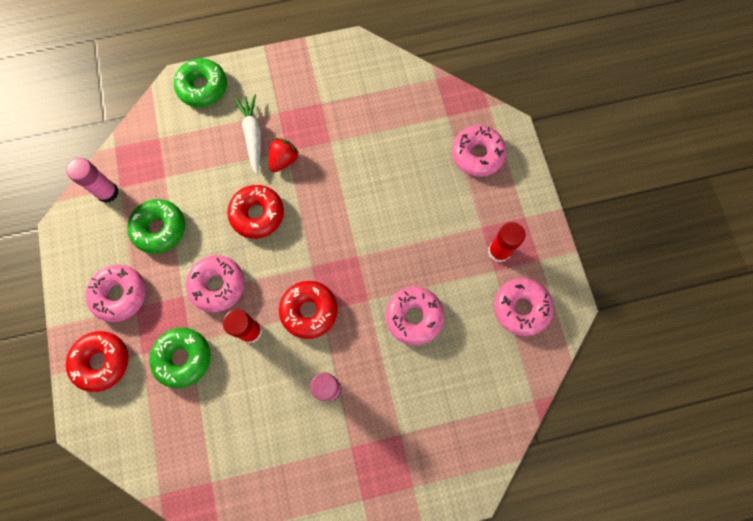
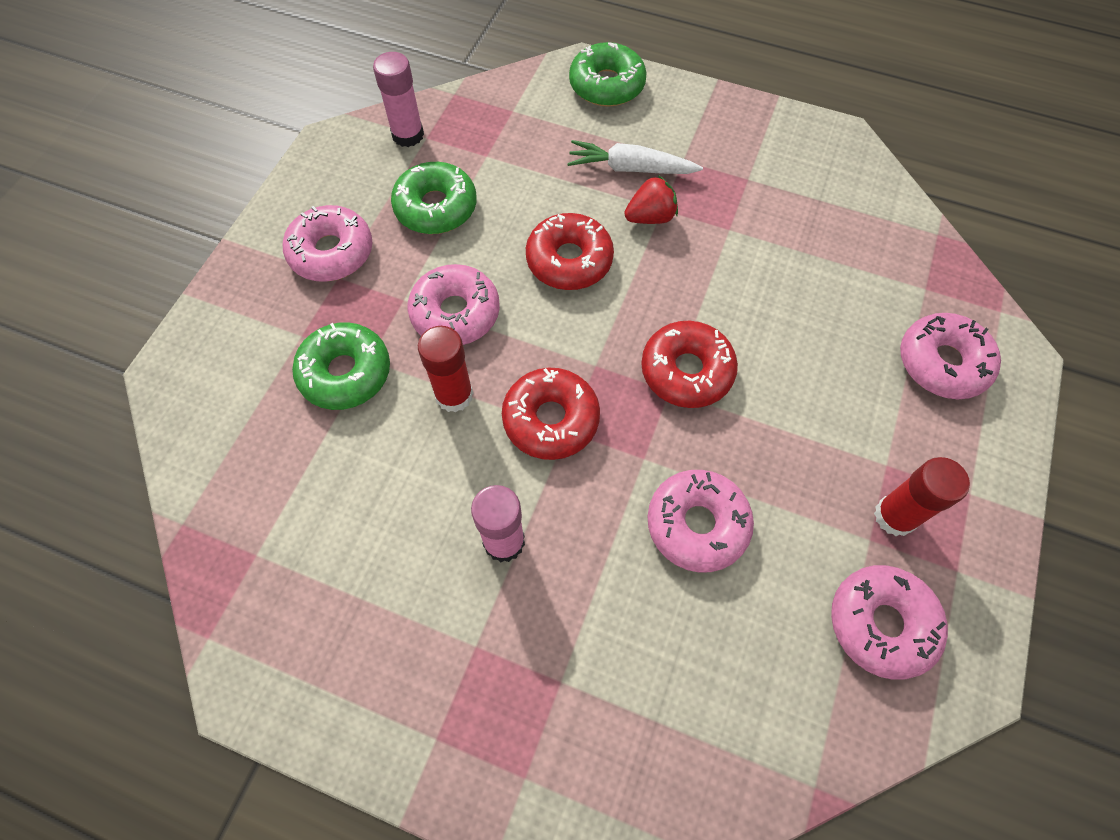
camera: 35 degrees right, 10 degrees down
(102, 362) = (249, 314): red donut -> red donut (686, 371)
(253, 135) = (630, 168): white carrot -> white carrot turned 105 degrees counterclockwise

